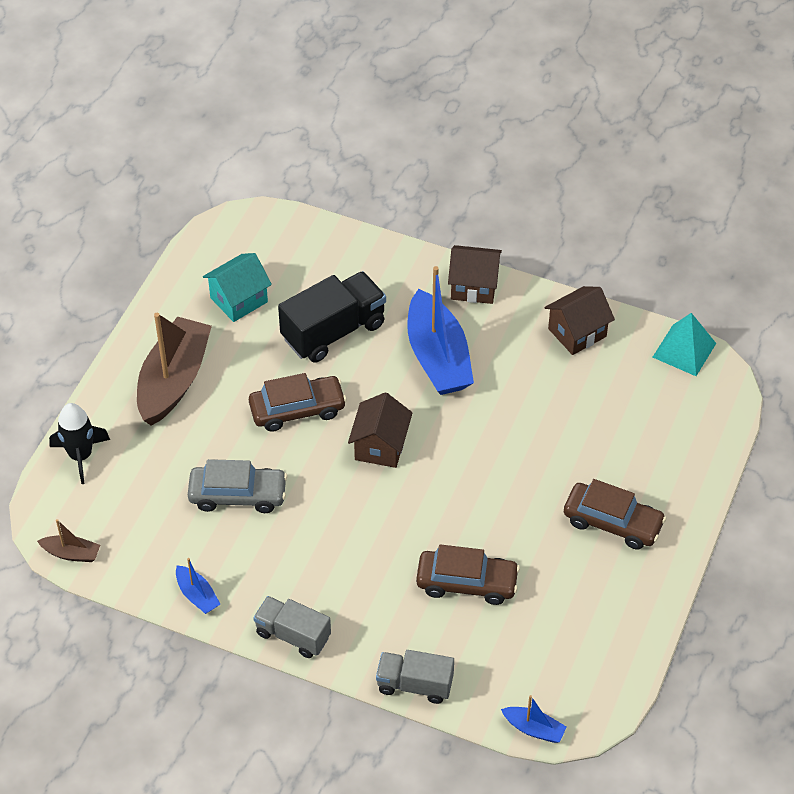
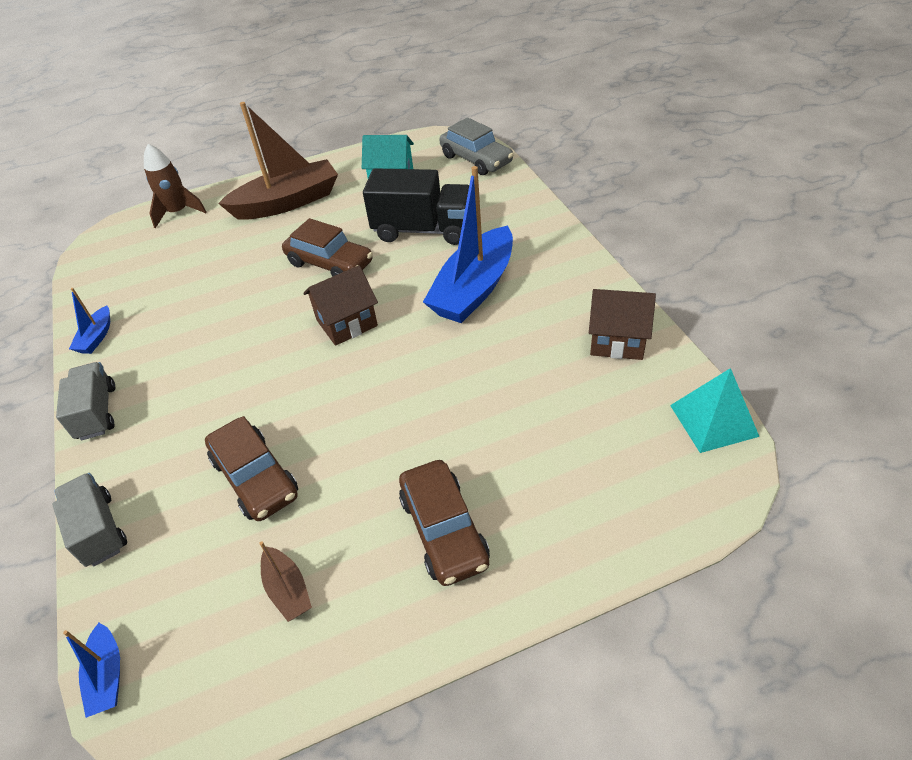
camera: 50 degrees right, 5 degrees down
(71, 553) = (86, 261): brown boat -> brown boat (287, 589)
(80, 456) = (178, 212): black rocket -> brown rocket
(238, 495) = (216, 291): grey car -> grey car (476, 159)
(474, 286) = (568, 257): brown house -> none

